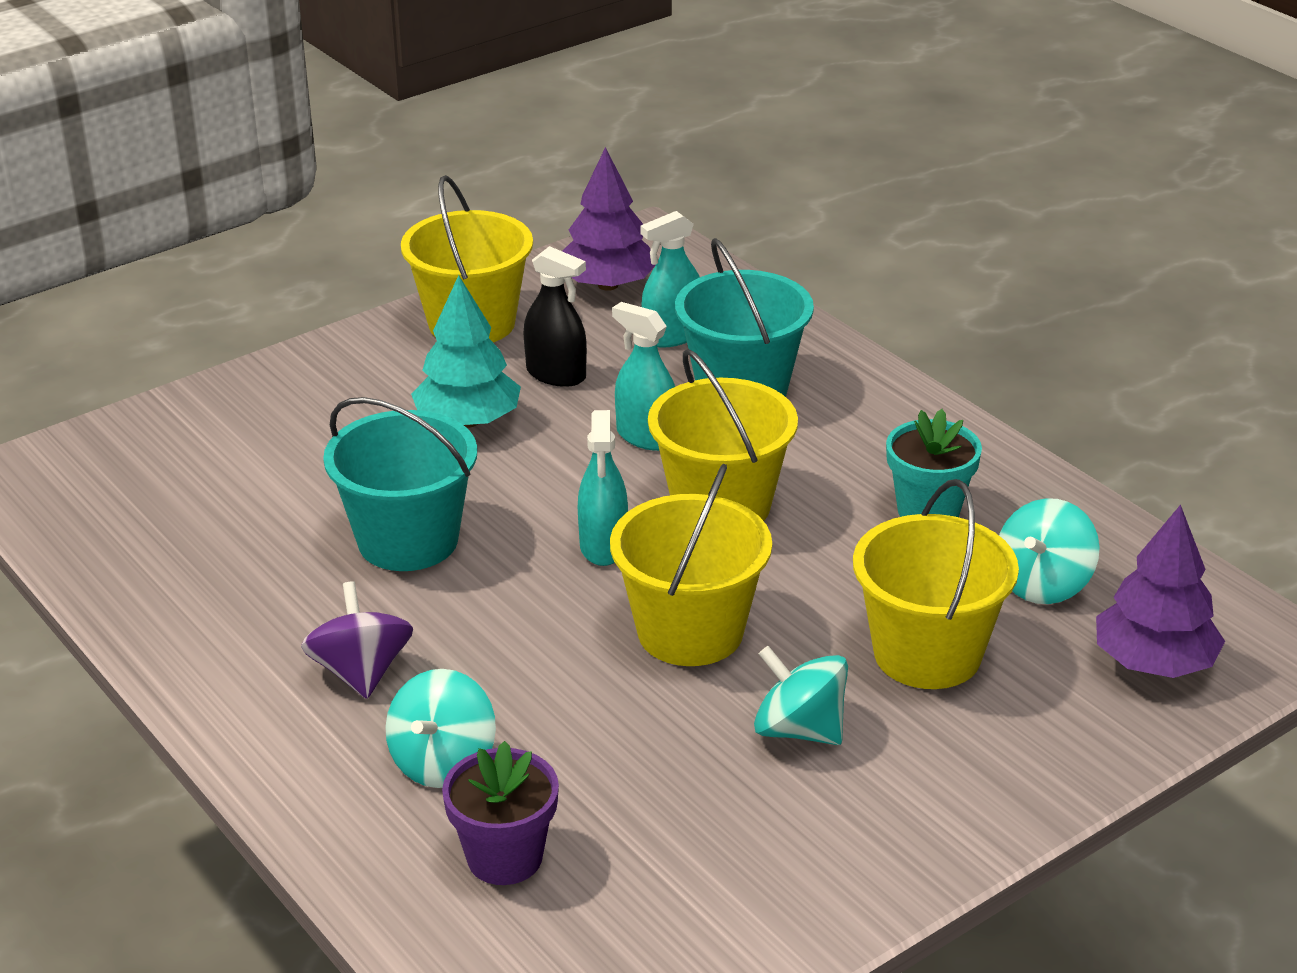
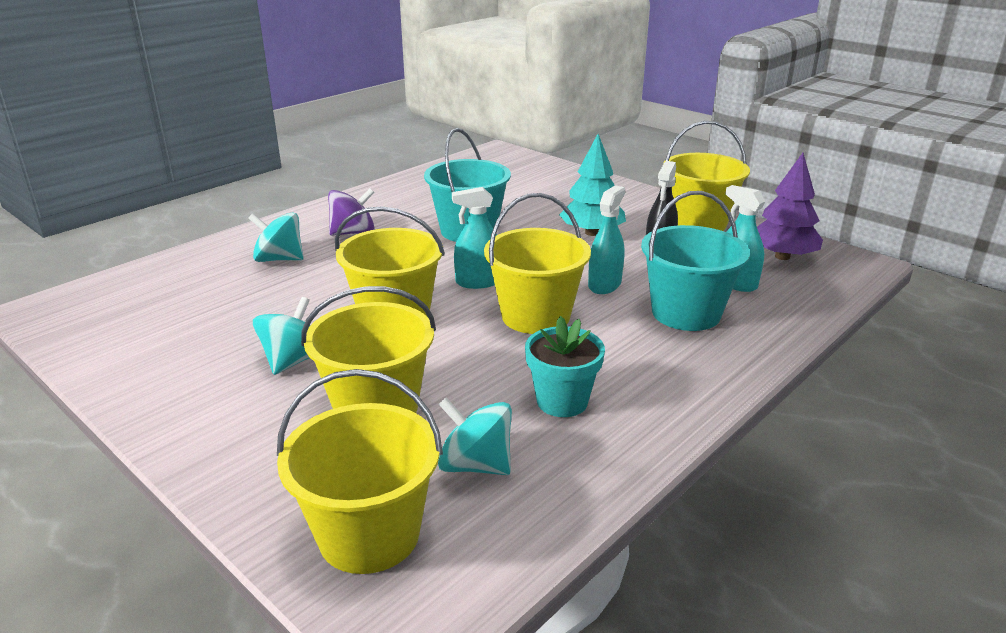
camera: 80 degrees right, 5 degrees down
(504, 857) = (201, 281): purple flower pot -> none
(1154, 663) = (369, 535): purple tree -> yellow bucket

